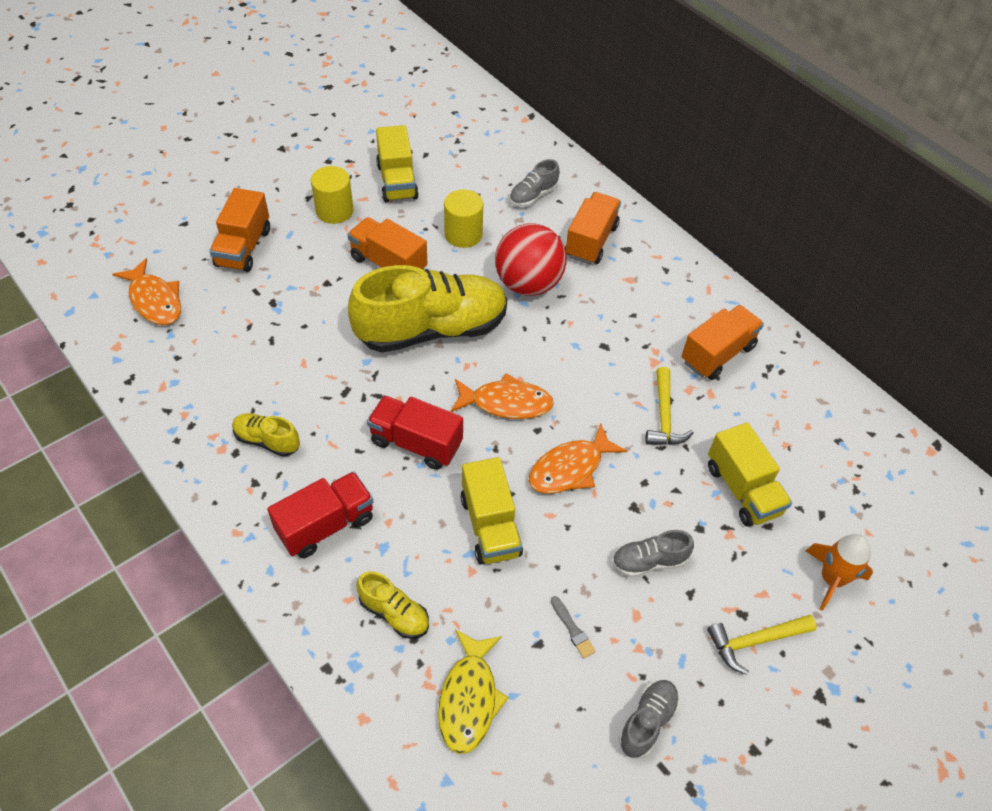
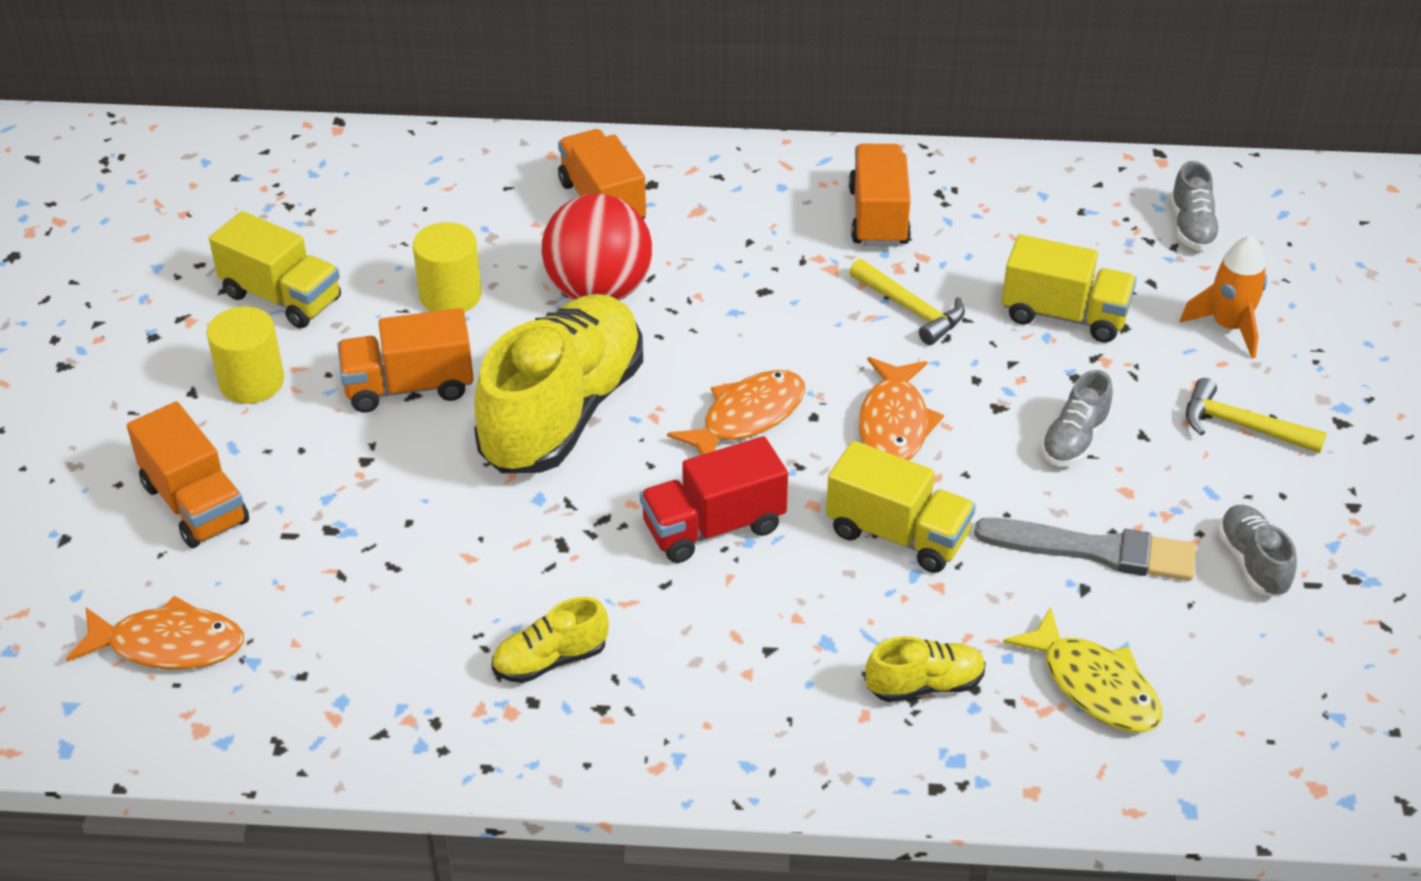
camera: 45 degrees left, 10 degrees down
(326, 525) = (739, 676): red truck -> none
(533, 196) = (470, 202): grey shoe -> grey shoe (1192, 227)
(572, 629) = (1093, 550): grey brush -> grey brush, size x2.25
(755, 641) = (1241, 426): yellow hammer -> yellow hammer turned 90 degrees clockwise

